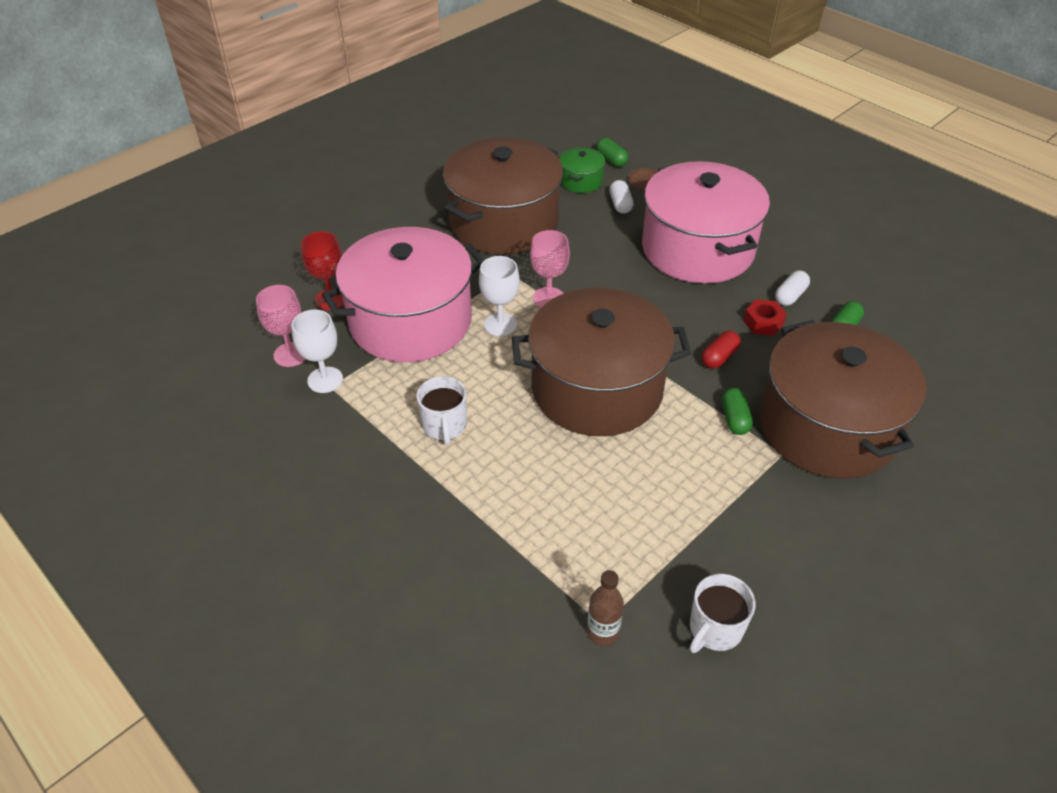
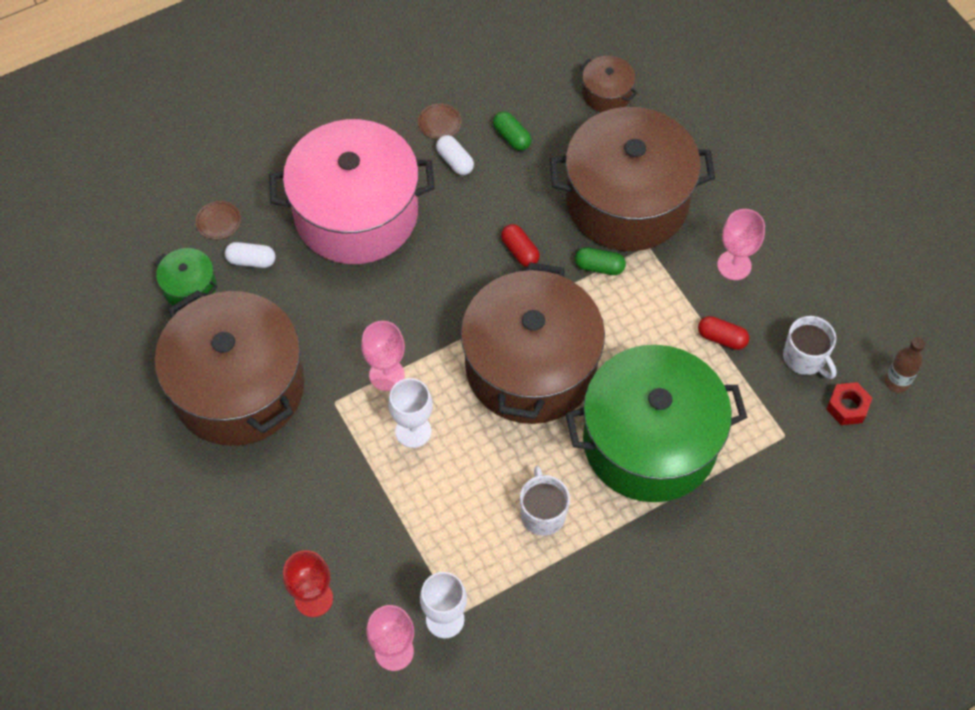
camera: 75 degrees left, 15 degrees up
(410, 321) = (379, 519): pink pot -> none
(444, 426) = (542, 513): white mug -> white mug turned 105 degrees counterclockwise
(549, 496) = (650, 442): none -> green pot
(602, 632) = (793, 437): brown bottle -> brown bottle (896, 382)
(611, 160) = (160, 244): green capsule -> none
(702, 539) = (721, 338): none -> red capsule
(763, 323) = (485, 198): red nut -> red nut (847, 407)
(803, 536) = (734, 265): none -> pink goblet
(824, 278) = (439, 123): none -> brown plate
(948, 387) = (606, 94): none -> brown pot

